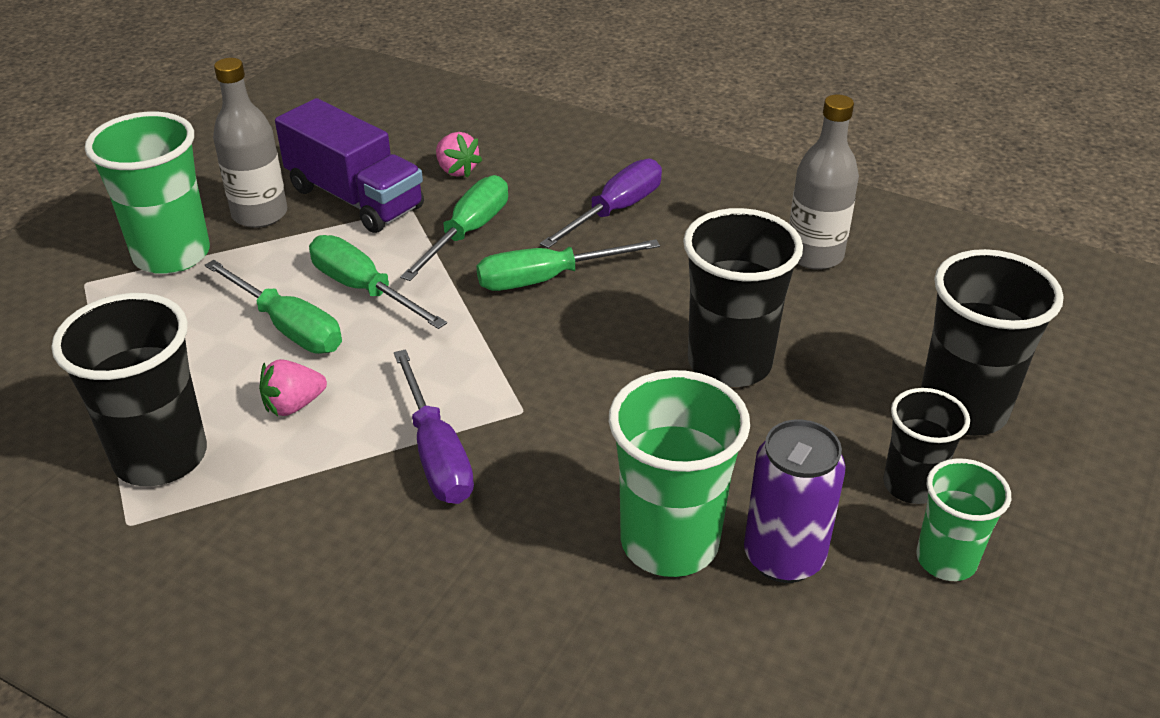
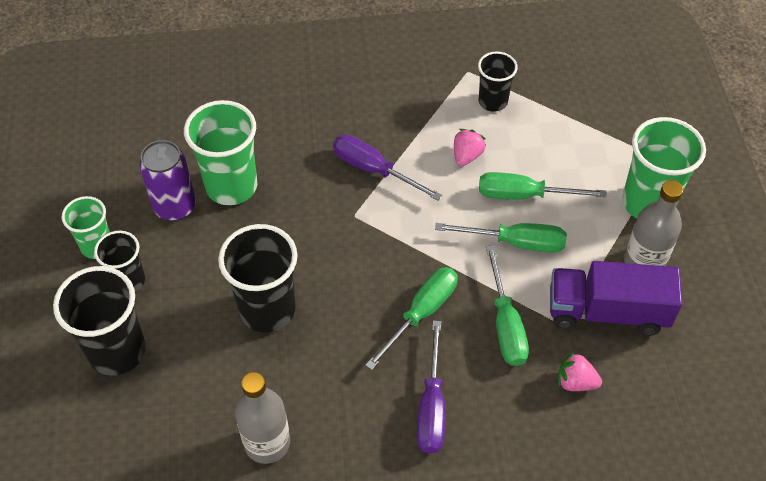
camera: 145 degrees right, 15 degrees up
(161, 457) = (493, 101): black cup -> black cup, size x0.60

